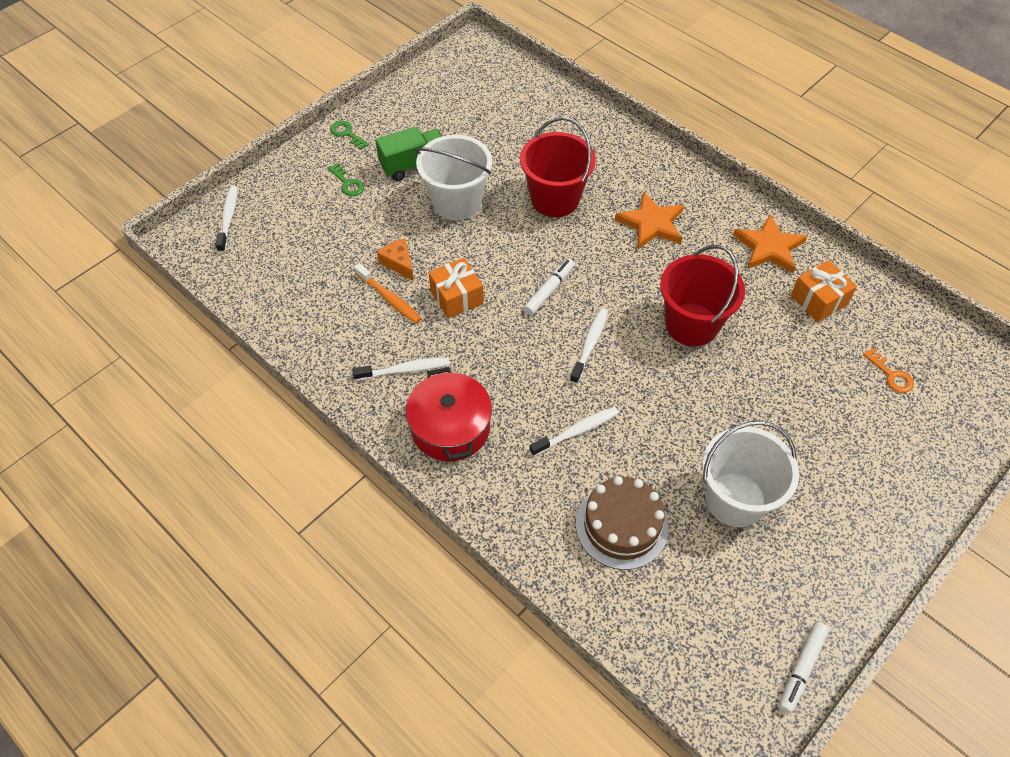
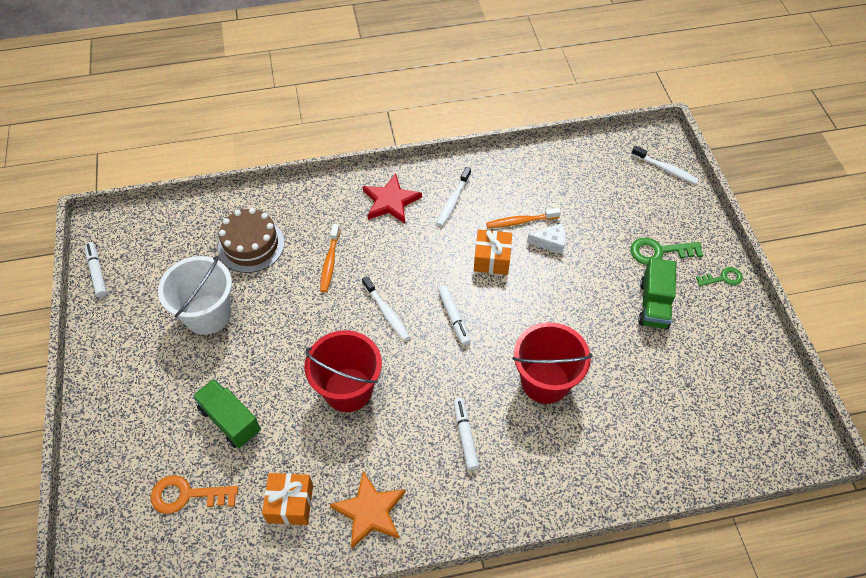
camera: 125 degrees right, 0 degrees up
(348, 183) = (659, 251): green key -> green key, size x1.56
(399, 263) = (550, 242): orange cheese -> white cheese
(450, 428) = (390, 201): red pot -> red star
(456, 202) = (589, 310): white bucket -> none
(576, 431) = (330, 262): white toothbrush -> orange toothbrush
(651, 224) = (465, 436): orange star -> white marker
(806, 393) = (230, 420): none -> green truck
(891, 375) = (187, 495): orange key -> orange key, size x1.56

